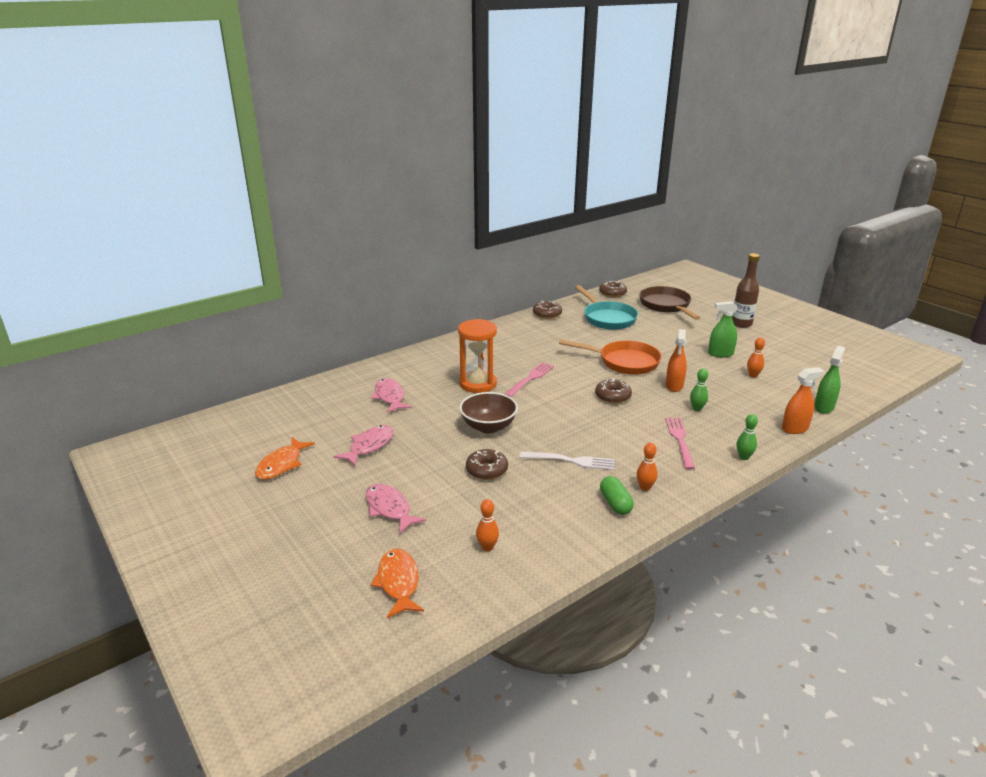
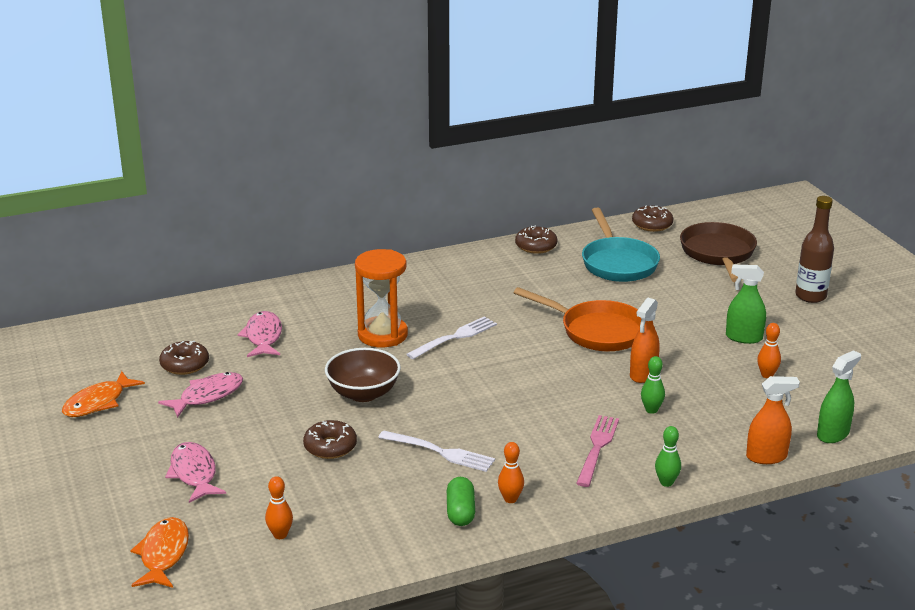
camera: 15 degrees right, 0 degrees up
(530, 379) = (454, 337): pink fork -> white fork
(612, 396) = (549, 377): brown donut -> brown donut (185, 365)

